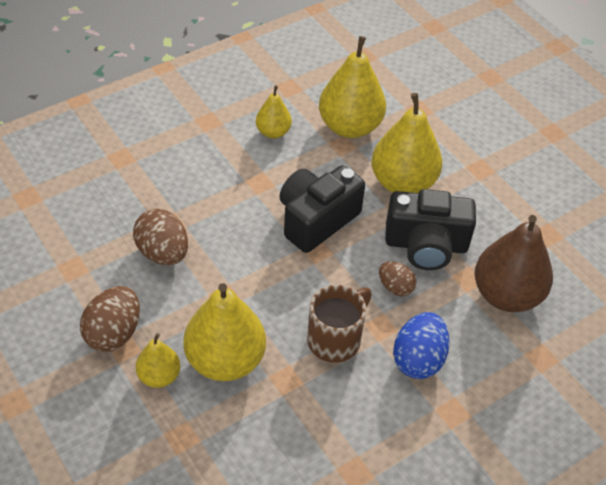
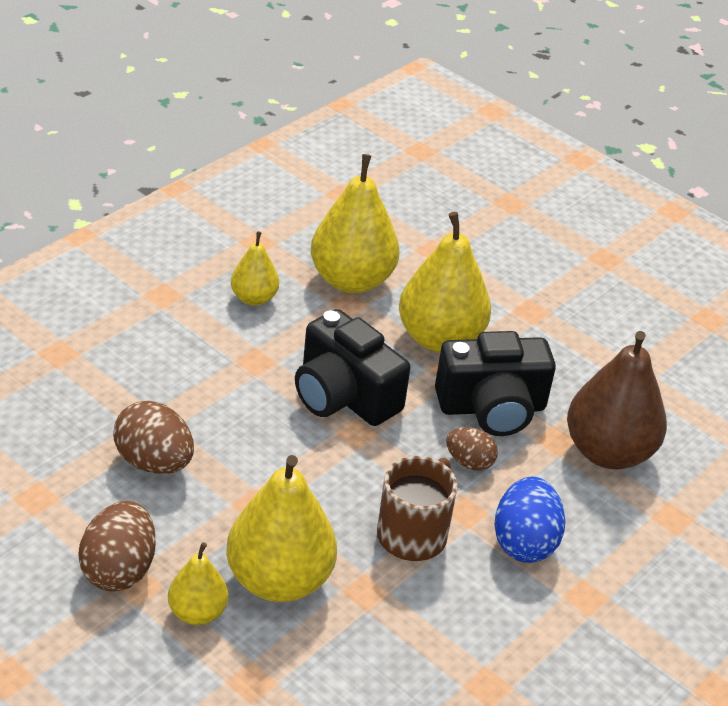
camera: 15 degrees left, 10 degrees down
(316, 220) = (344, 396): black camera -> black camera turned 75 degrees counterclockwise

